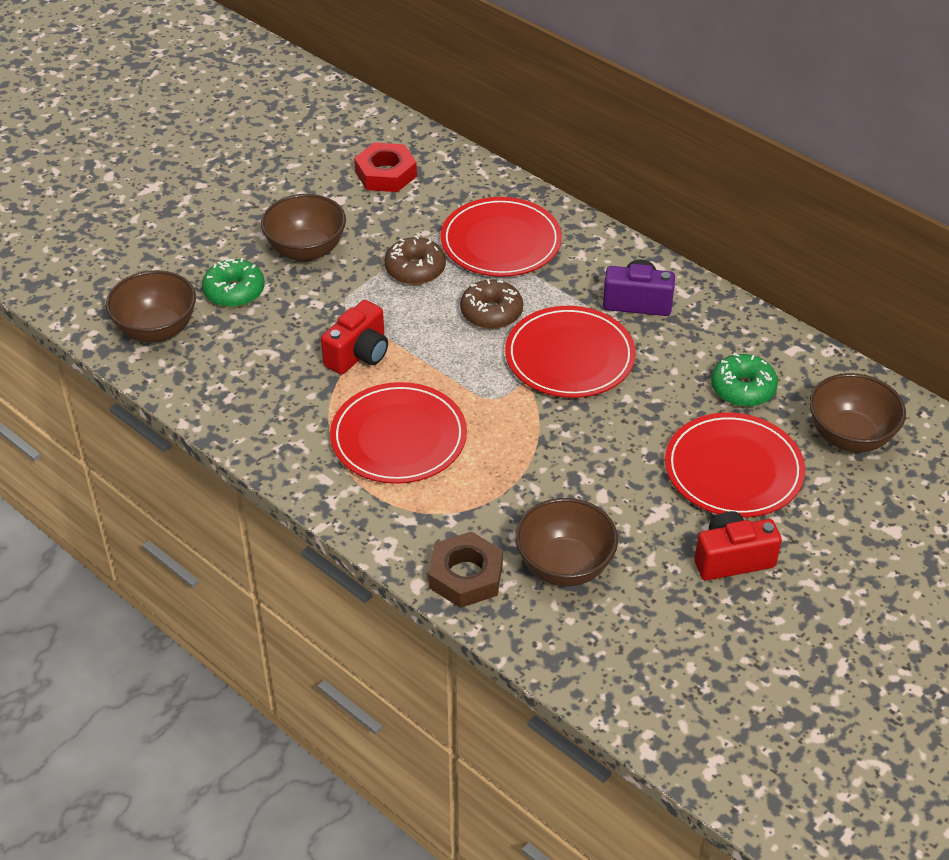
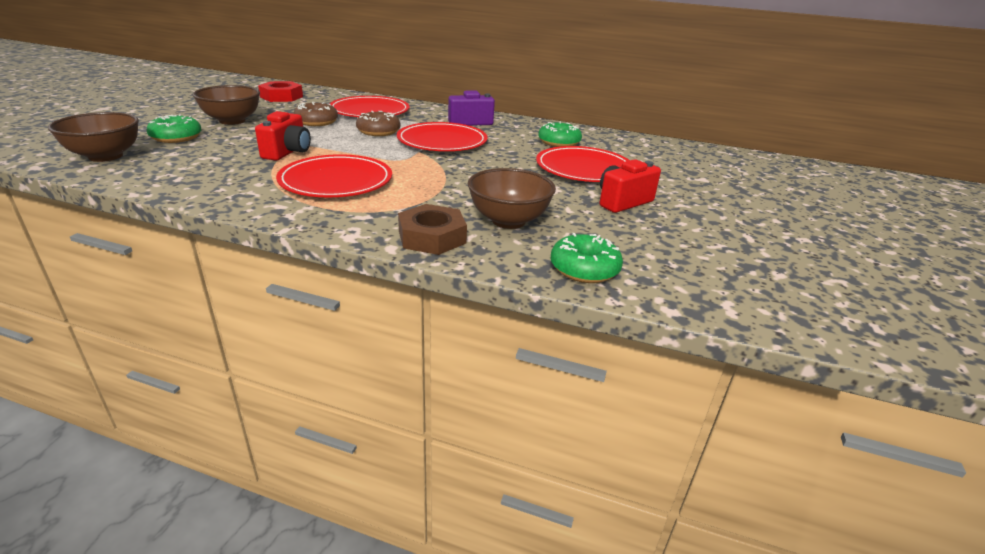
camera: 25 degrees left, 15 degrees down
(600, 670) = (584, 269): none -> green donut
(850, 436) = (637, 151): brown bowl -> none

